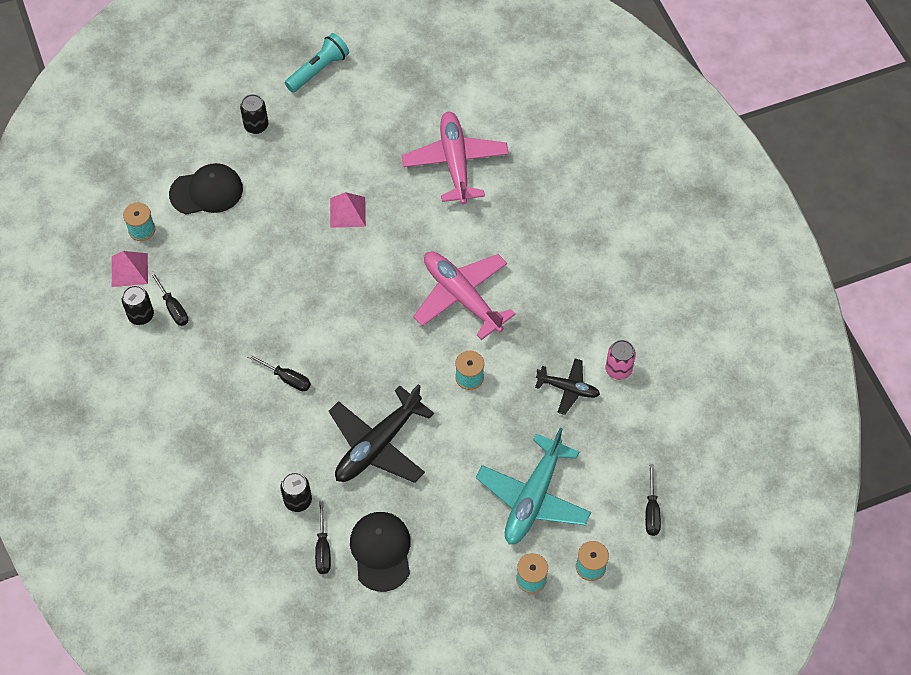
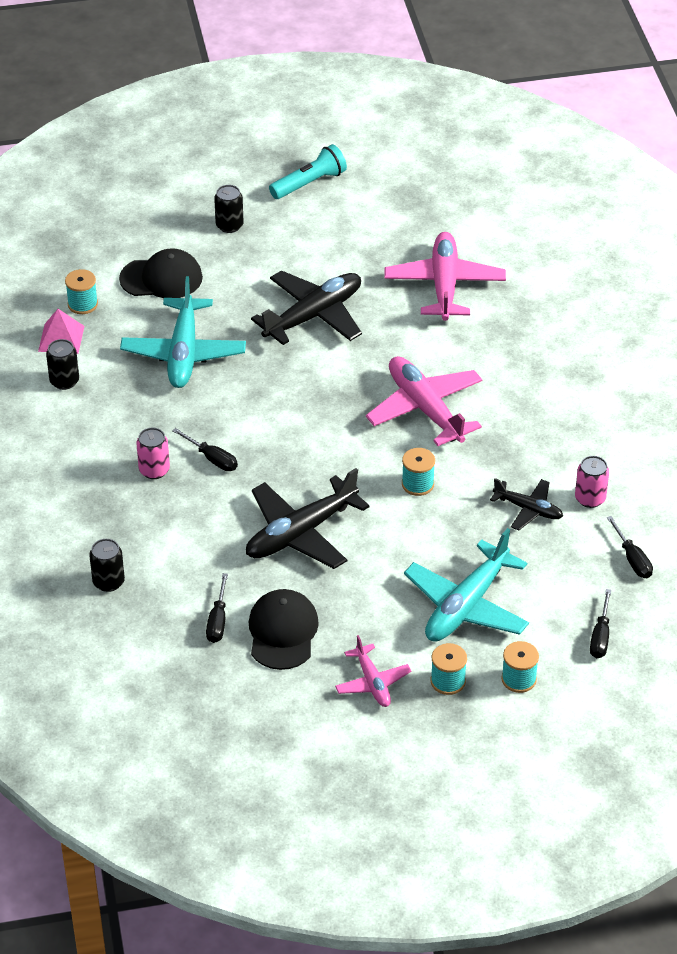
camera: 10 degrees right, 15 degrees down
(173, 308) = (101, 379): black screwdriver -> black screwdriver (632, 559)
(238, 398) = (154, 470): none -> pink can
(241, 269) = (184, 353): none -> turquoise plane
(298, 500) = (199, 572): black can -> black can (108, 582)
(347, 212) = (313, 315): pink pyramid -> black plane
(467, 591) = (372, 683): none -> pink plane

